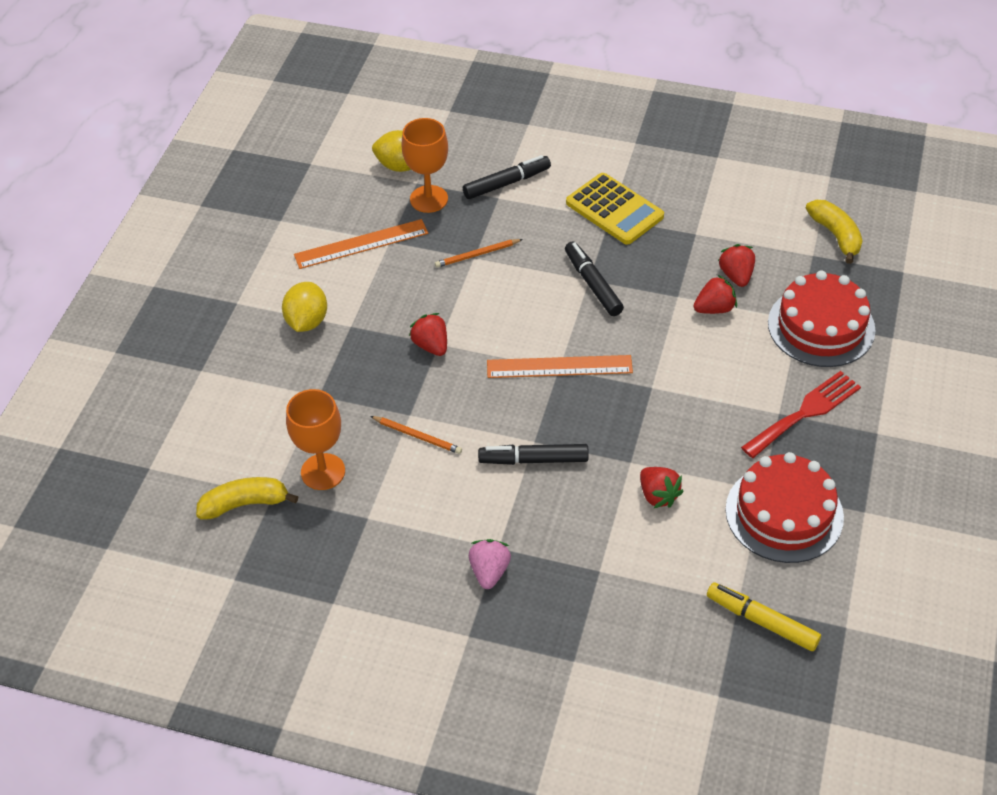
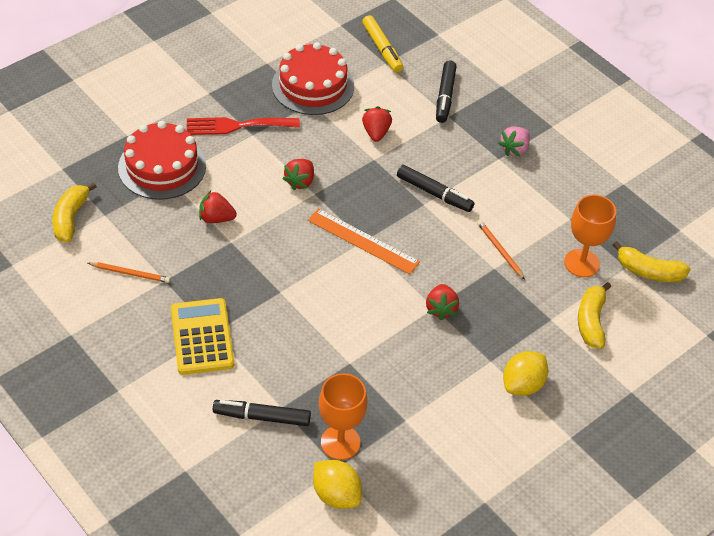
camera: 150 degrees left, 0 degrees up
(277, 415) = (591, 321): none -> yellow banana
(361, 244) = (431, 431): orange ruler -> none
(477, 255) = (345, 363): orange pencil -> orange pencil (130, 273)
(592, 284) = (281, 286): black marker -> black marker (445, 96)
(736, 276) = (174, 231): red strawberry -> red strawberry (300, 181)

